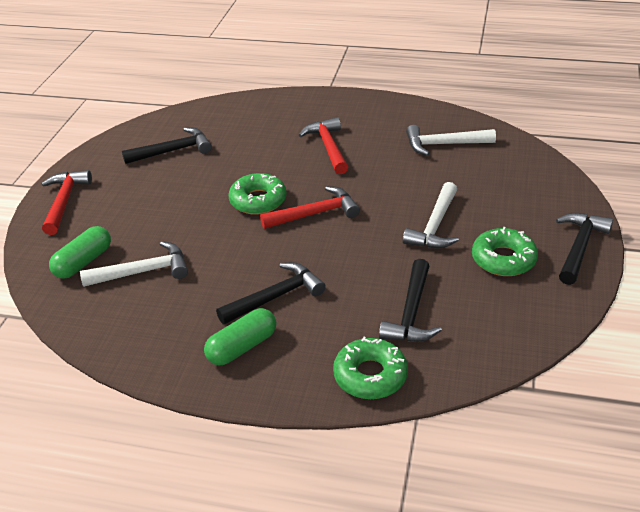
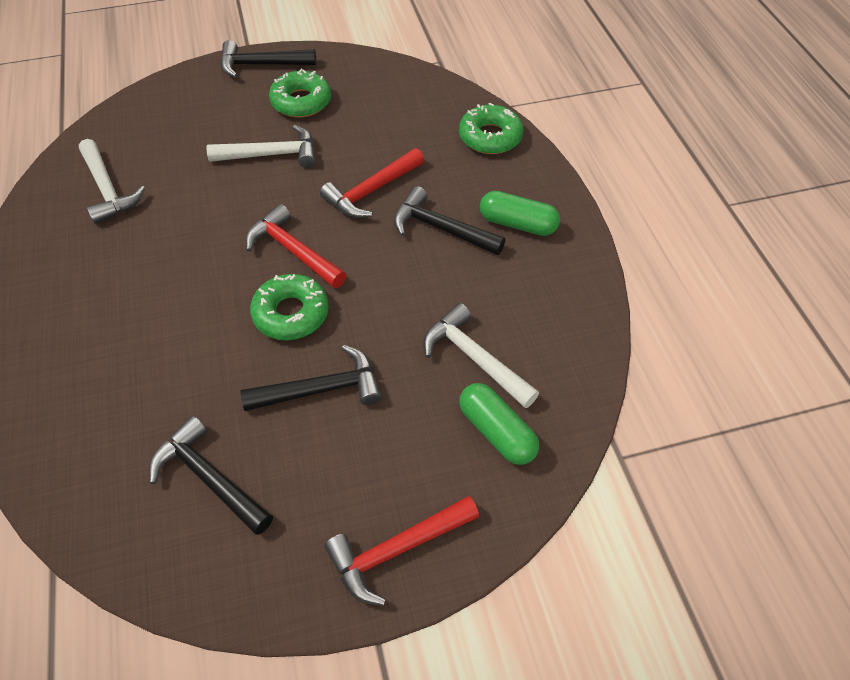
camera: 120 degrees left, 15 degrees up
(83, 262) = (497, 431): green capsule -> green capsule turned 45 degrees clockwise
(328, 147) = (144, 293): red hammer -> red hammer (372, 191)
(411, 312) = (404, 135): black hammer -> black hammer (321, 389)

